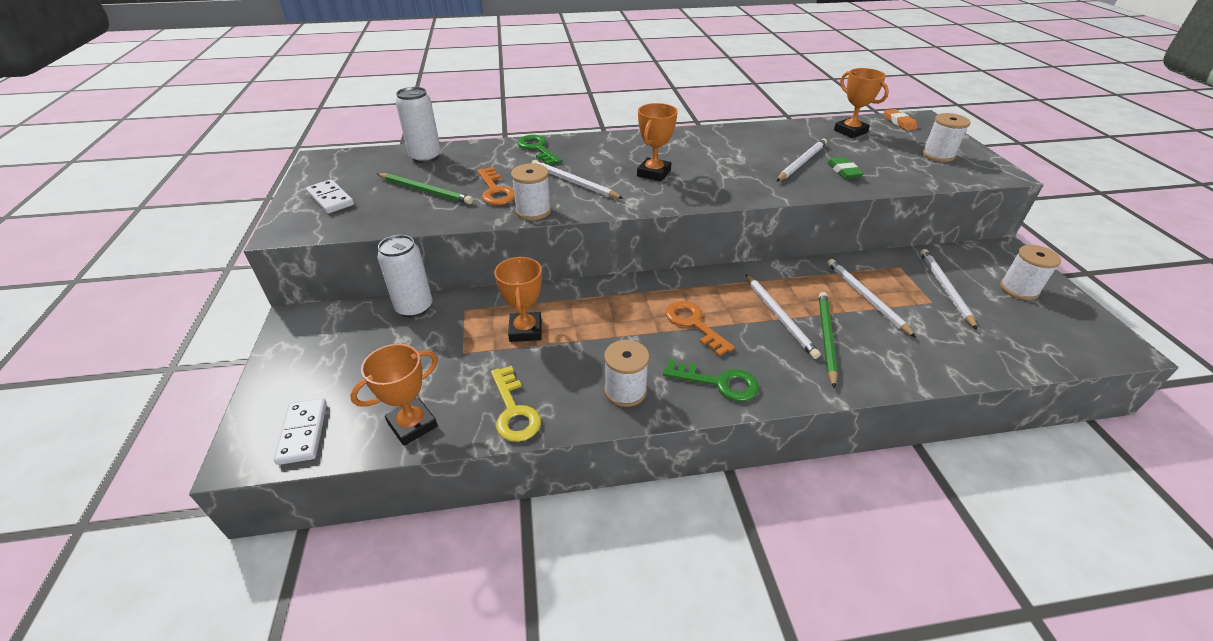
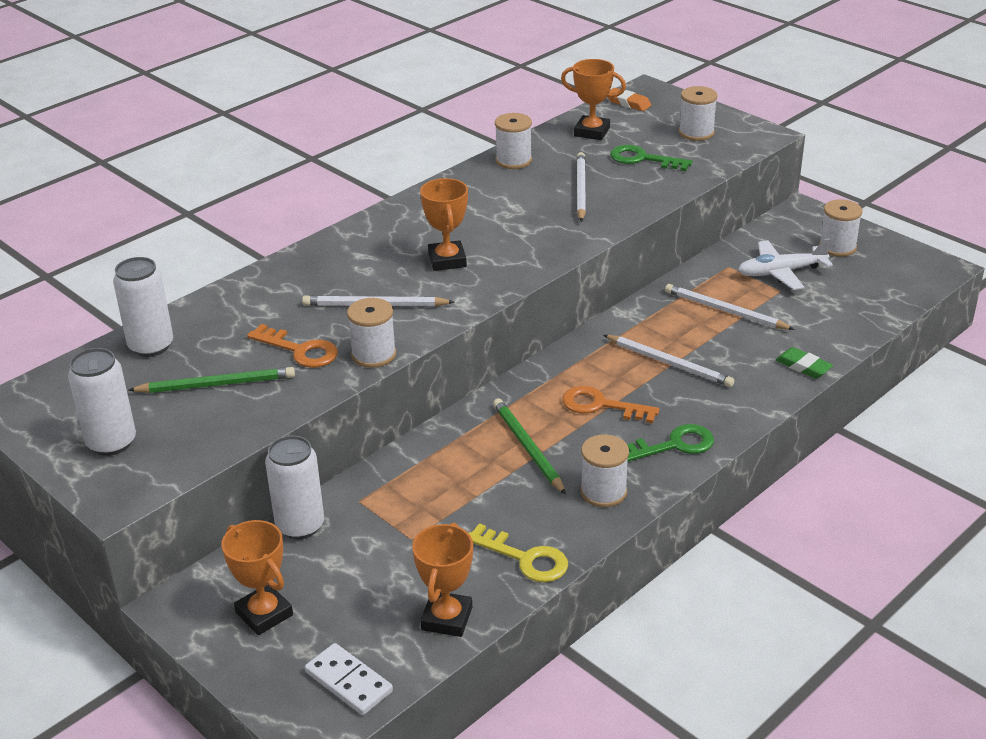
camera: 35 degrees left, 5 degrees down
(330, 199) = (111, 443): white domino -> white can
(525, 330) = (449, 488): orange trophy -> orange trophy (264, 614)
(537, 149) = (277, 281): green key -> green key (643, 159)
(772, 131) = (513, 160): none -> white spool
(826, 338) = (724, 364): green pencil -> green pencil (527, 448)
(843, 171) = (629, 185): green eraser -> green eraser (803, 366)
(944, 288) = (780, 272): white pencil -> white plane

